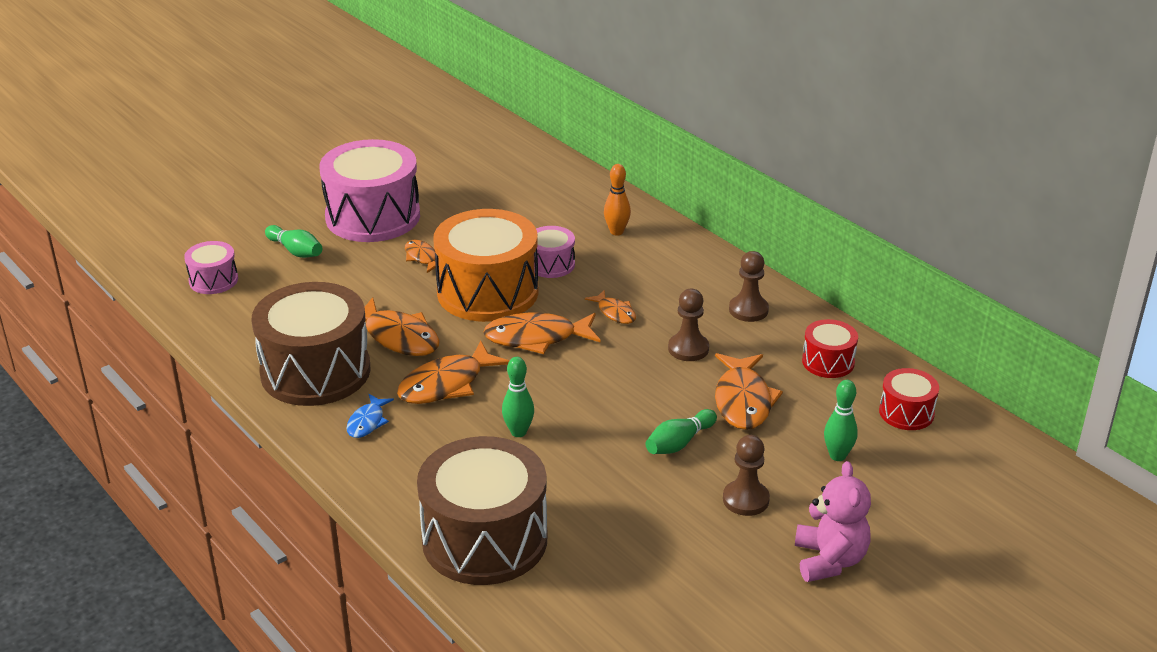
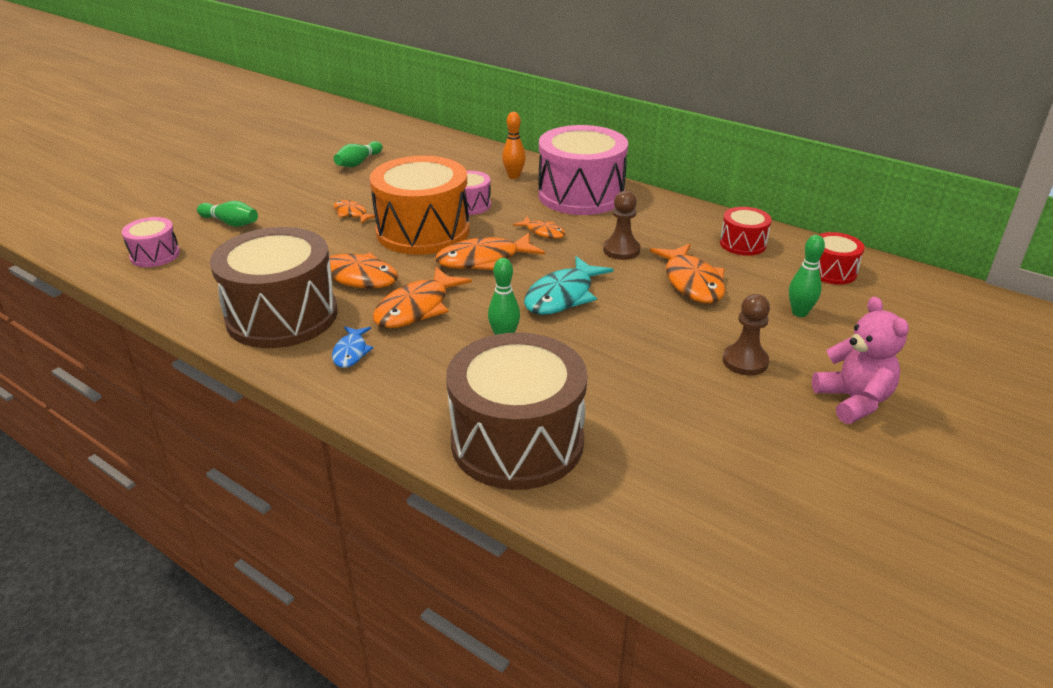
camera: 15 degrees left, 0 degrees up
(373, 216) = (295, 190): pink drum -> pink drum (581, 195)
(598, 394) = (562, 296): none -> turquoise fish
(679, 443) = (657, 324): green bowling pin -> green bowling pin (358, 163)
(748, 310) = (654, 216): brown pawn -> none

